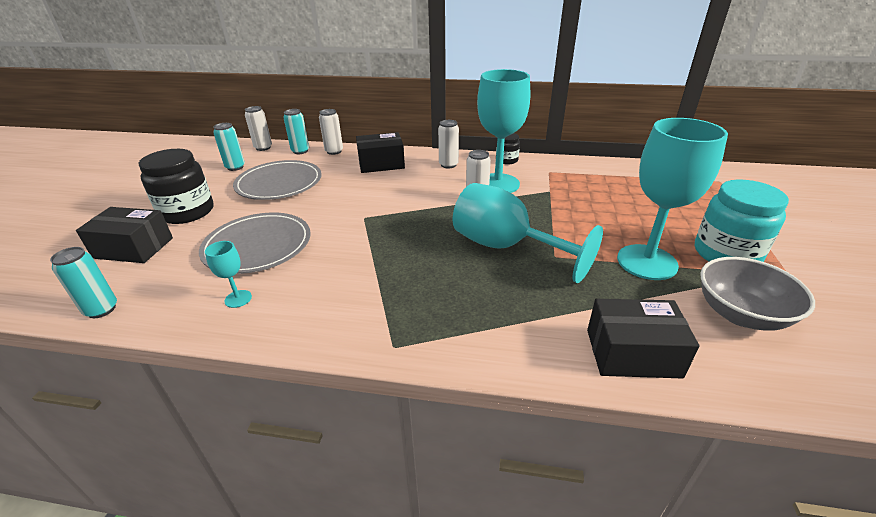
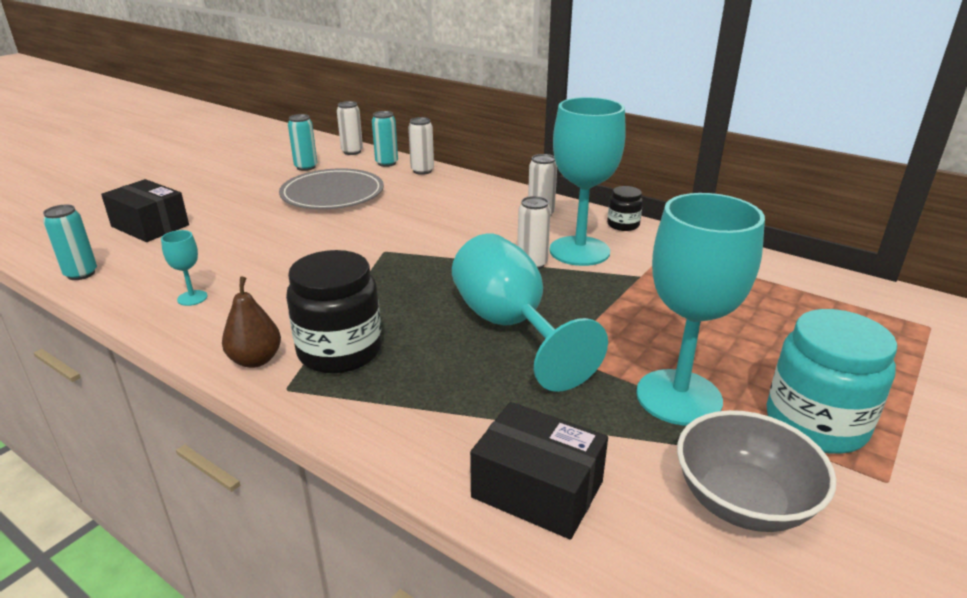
camera: 25 degrees right, 5 degrees down
(187, 212) = (222, 203): black jar -> black jar (340, 351)
(258, 246) = (254, 253): grey plate -> none
(346, 332) = (255, 360): none -> brown pear
(381, 164) = (461, 196): black box -> none

